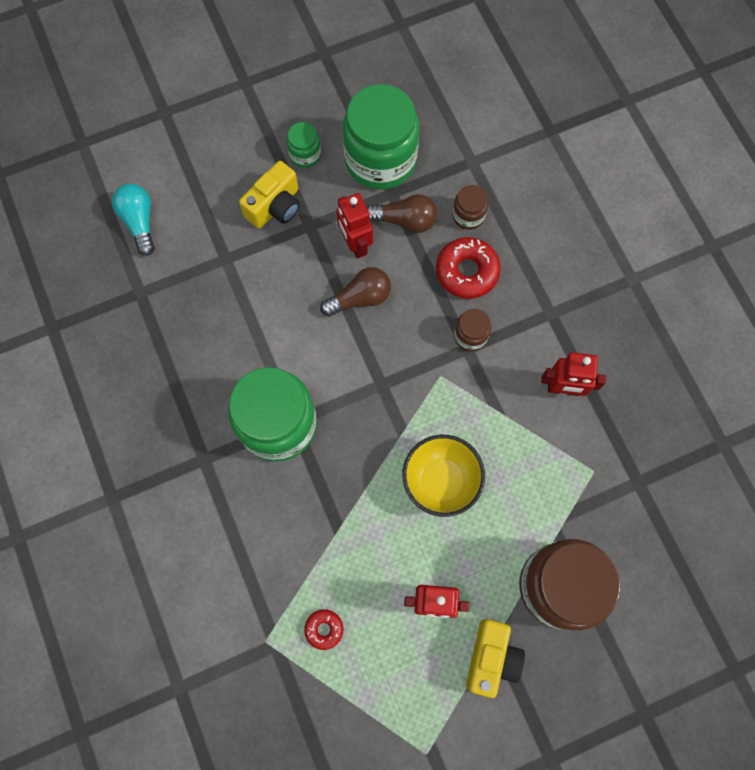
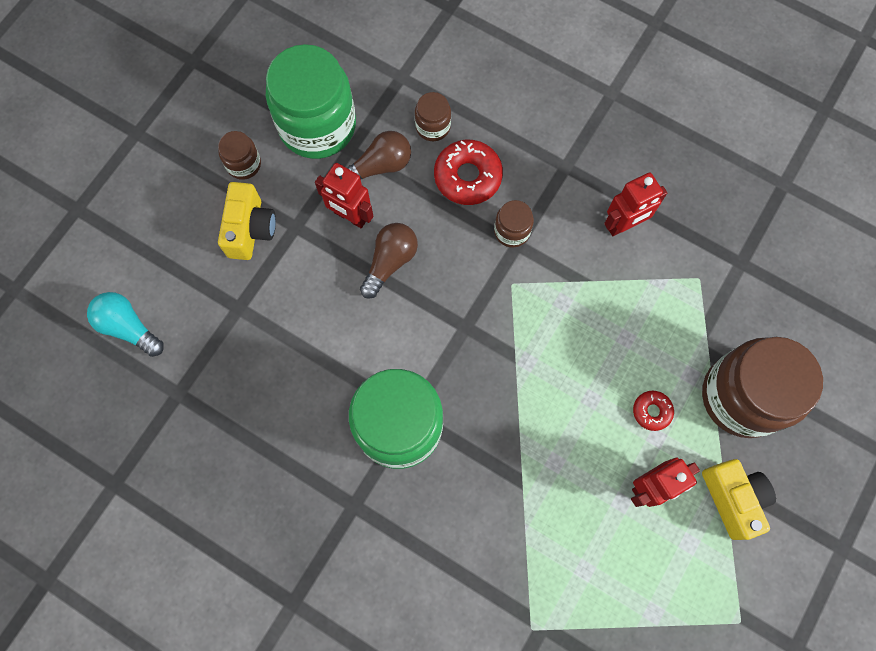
camera: 35 degrees left, 0 degrees up
(305, 154) = (243, 164): green jar -> brown jar
(324, 629) = (575, 579): red donut -> red donut (652, 411)
(440, 481) = (579, 376): yellow bowl -> none

